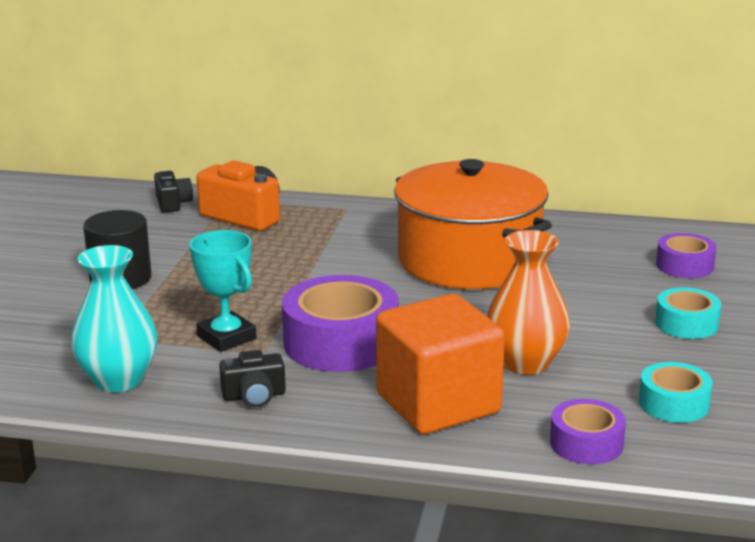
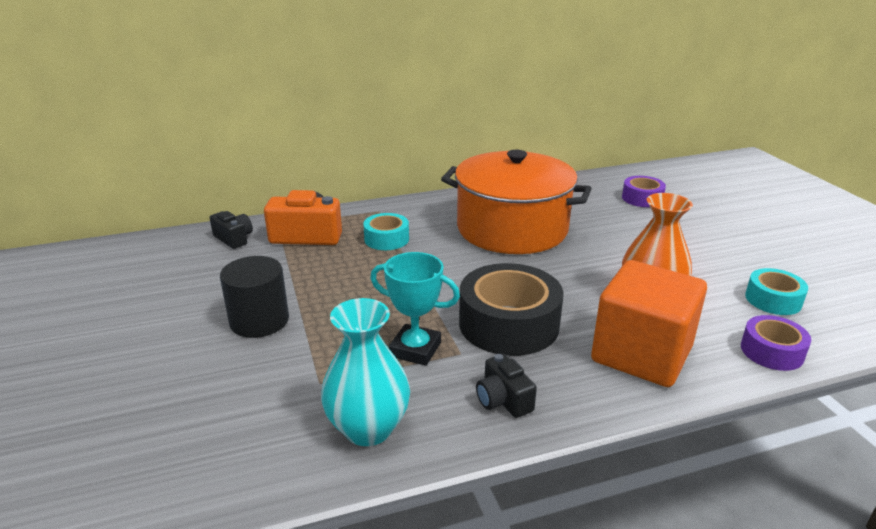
camera: 30 degrees left, 5 degrees up
(254, 396) = (503, 400): black camera -> black camera turned 105 degrees clockwise
(341, 342) = (509, 324): purple tape -> black tape
(686, 324) = (698, 238): turquoise tape -> turquoise tape (386, 239)

